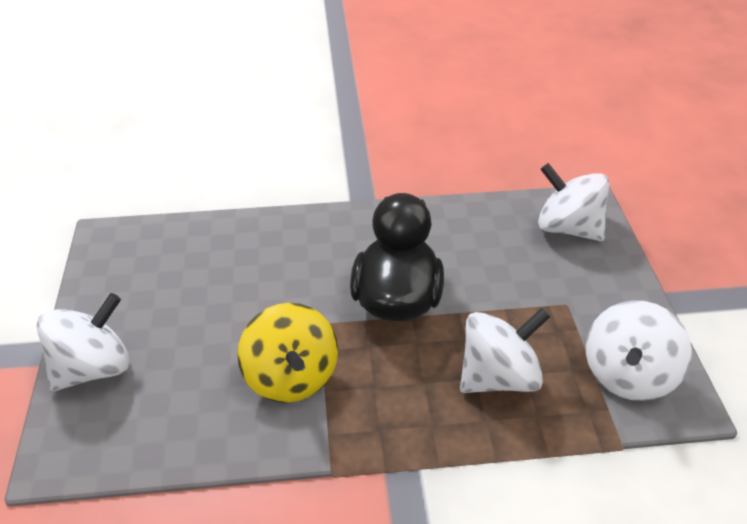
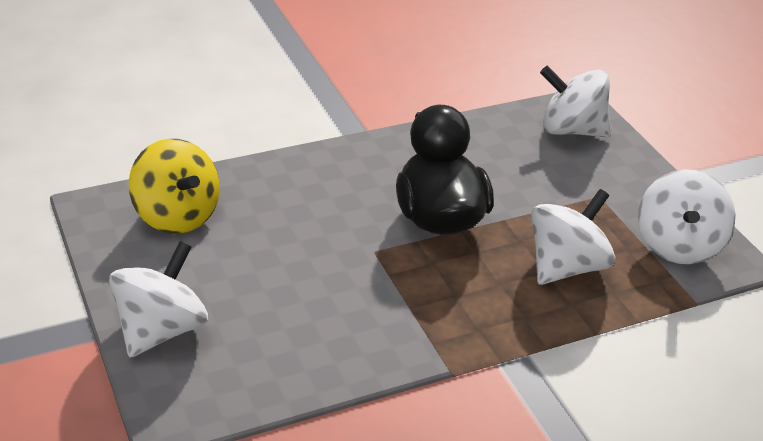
camera: 20 degrees left, 5 degrees down
(291, 377) = (371, 301): yellow spinning top -> yellow spinning top (176, 215)

